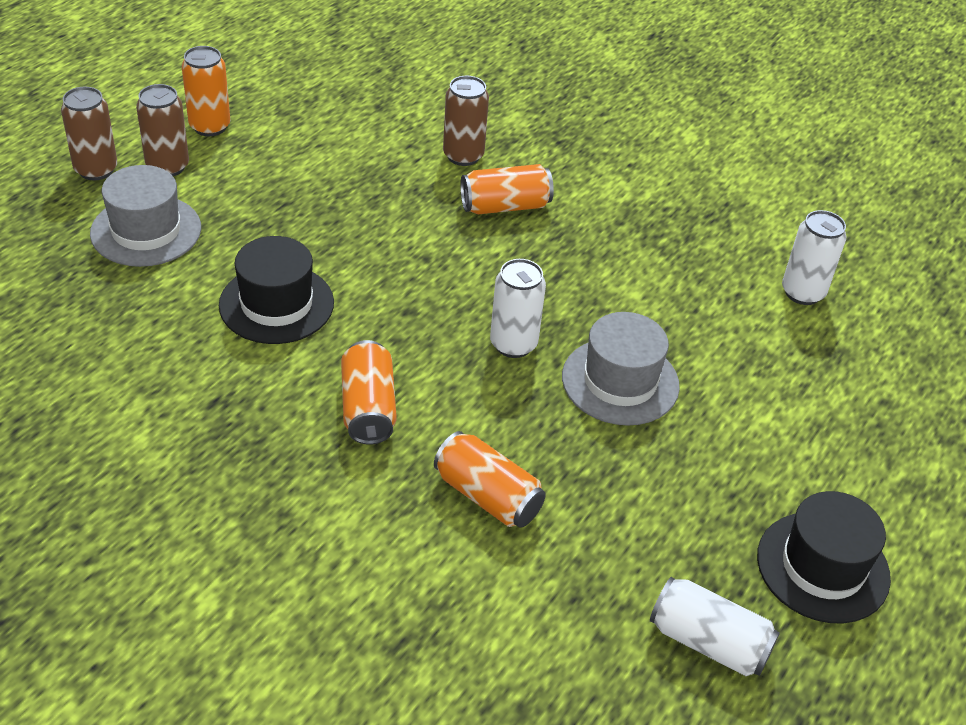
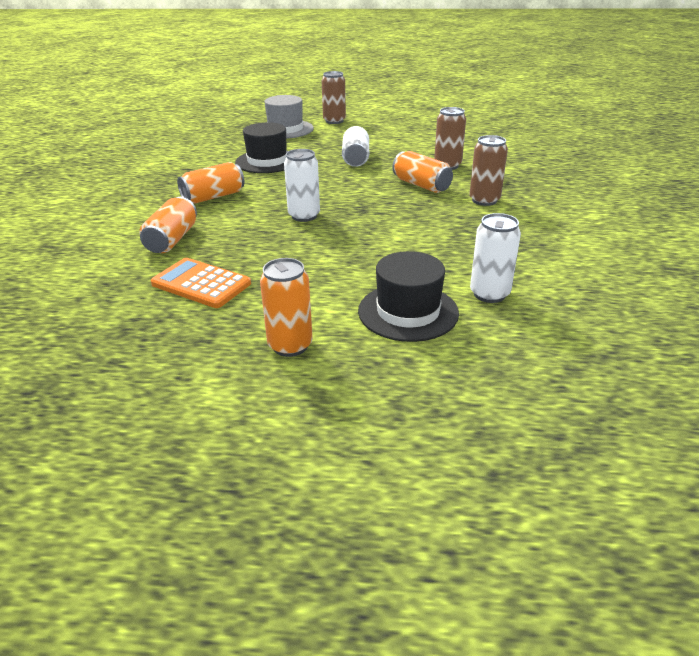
camera: 65 degrees right, 10 degrees down
(96, 169) = (313, 113): brown can -> brown can (484, 200)
(210, 126) = (375, 119): orange can -> orange can (290, 345)
(620, 381) = (307, 252): grey hat -> none
(639, 504) = (201, 284): none -> orange calculator
(708, 642) = (90, 337): white can -> white can (355, 158)
(823, 567) = (191, 368): black hat -> black hat (408, 312)

